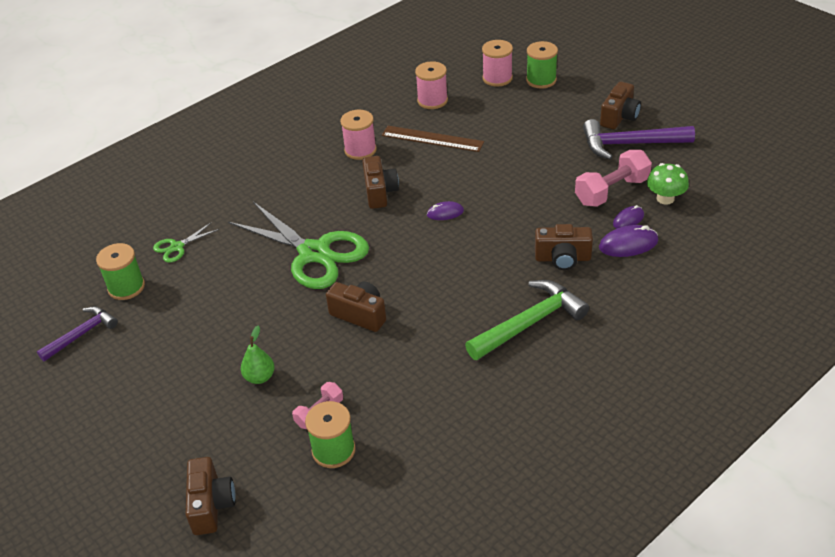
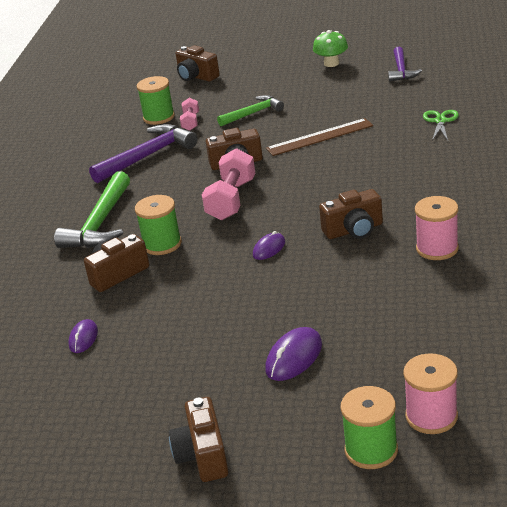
camera: 140 degrees right, 10 degrees down
(126, 287) = (425, 93): green spool -> green spool (162, 244)
(260, 377) = (253, 113): green pear -> green hammer
(314, 253) = (332, 170): green scissors -> none
(380, 192) = (354, 230): brown camera -> brown camera turned 60 degrees counterclockwise
(432, 100) = (458, 338): pink spool -> none
(432, 139) = (386, 299): brown ruler -> brown ruler (319, 137)
(612, 191) = (125, 356): pink dumbbell -> pink dumbbell (231, 200)
(628, 244) = (65, 317): purple mouse -> purple mouse (294, 357)
(629, 144) = (154, 423): purple hammer -> purple hammer (148, 156)
(665, 198) = (59, 381): green mushroom -> green mushroom (331, 63)

